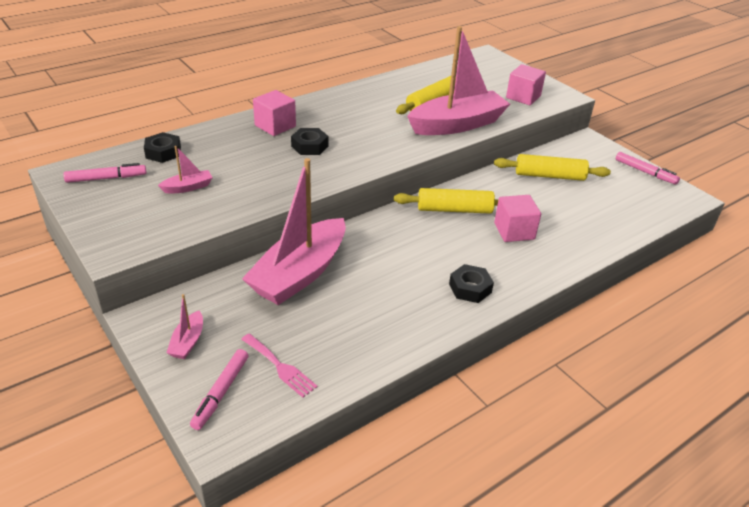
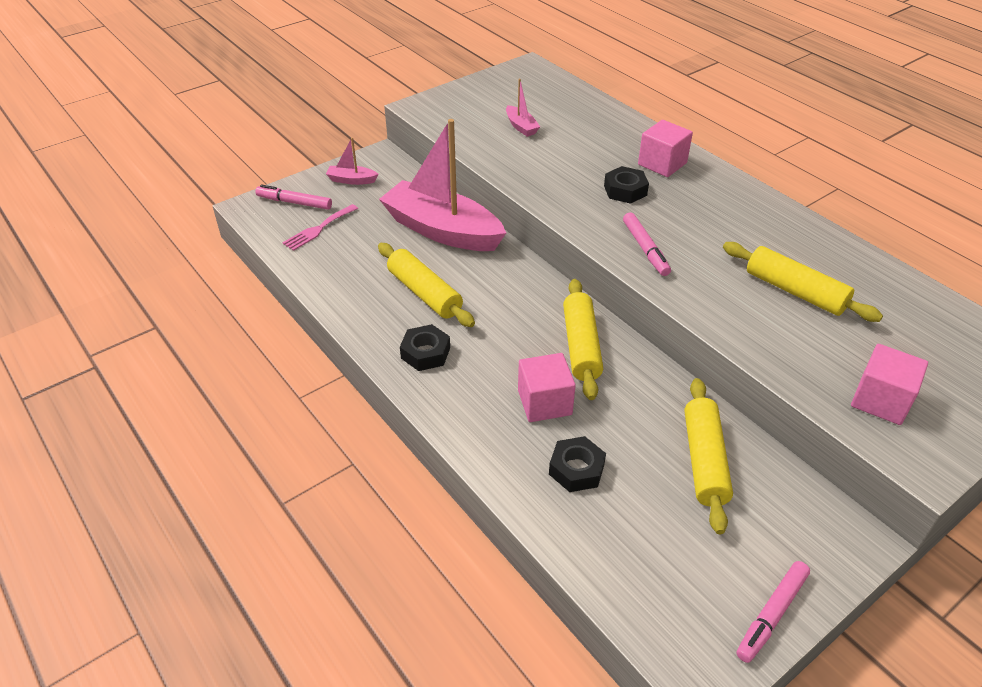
camera: 90 degrees right, 5 degrees up
(106, 178) = (526, 86): pink marker -> pink marker (645, 249)
(163, 152) = (580, 106): black nut -> black nut (576, 469)
(393, 287) = (424, 293): none -> yellow rolling pin
(457, 124) = (737, 314): pink boat -> none

